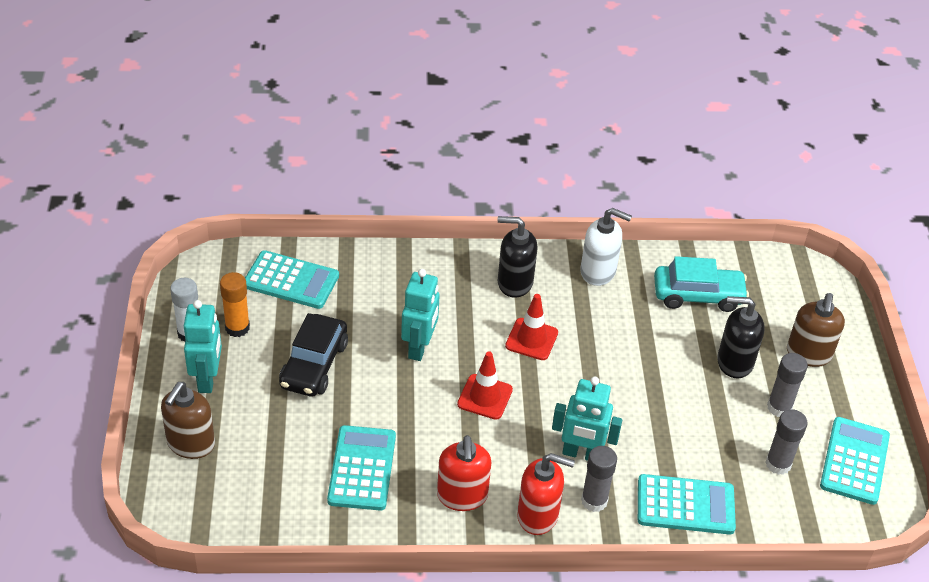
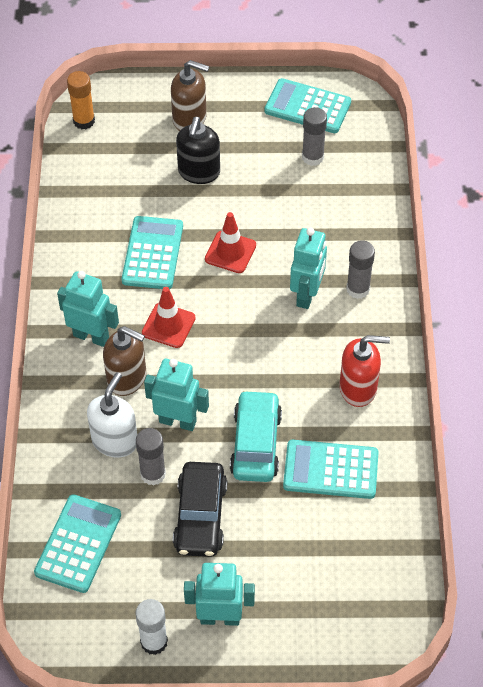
camera: 85 degrees left, 10 degrees up
(190, 444) = (306, 626): brown soap dispenser -> brown soap dispenser (127, 378)
(237, 328) = (147, 593): orange glue stick -> orange glue stick (84, 121)
(314, 365) = (200, 516): black car -> black car turned 75 degrees clockwise
(485, 397) = (241, 367): red traffic cone -> red traffic cone (230, 252)
(514, 283) = (91, 336): black soap dispenser -> turquoise robot
(538, 515) = (376, 331): red soap dispenser -> none
(598, 272) = (79, 265): white soap dispenser -> white soap dispenser (115, 441)
(685, 505) = (359, 225): turquoise calculator -> turquoise calculator (153, 253)
(698, 295) = (115, 189): turquoise car -> turquoise car (256, 443)
(779, 407) = (251, 148): grey glue stick -> grey glue stick (153, 474)

